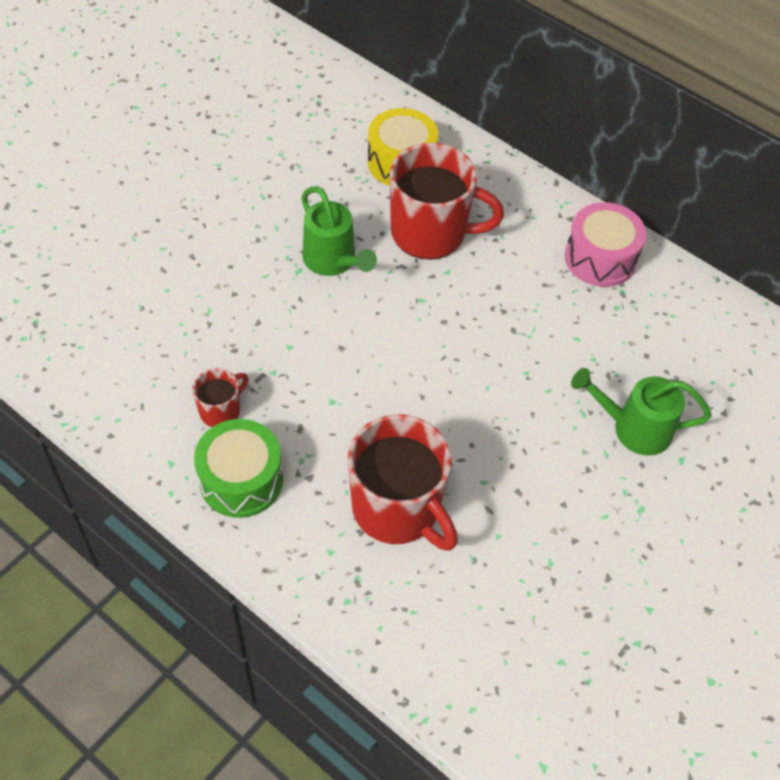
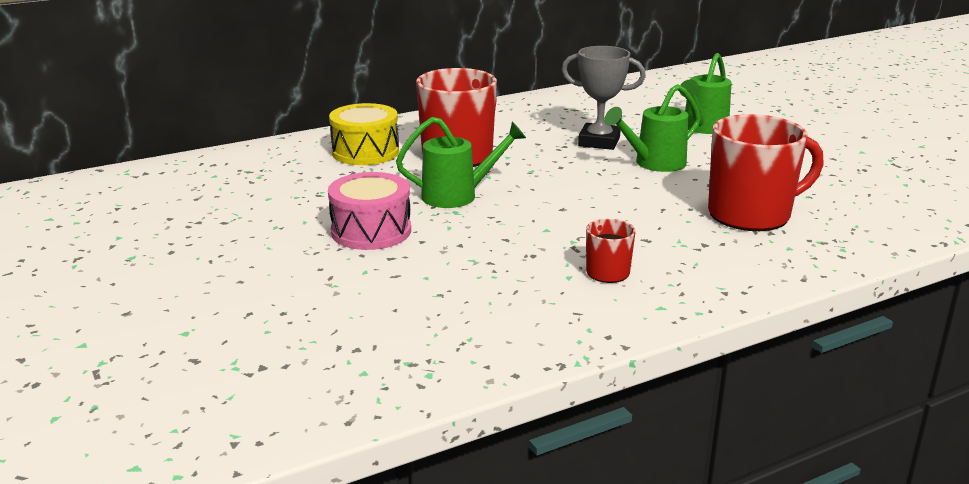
camera: 65 degrees left, 30 degrees down
(241, 480) = (696, 274): green drum -> none
(494, 400) = (654, 164): none -> green watering can
(532, 338) = (599, 142): none -> grey trophy
(600, 258) = (535, 109): pink drum -> pink drum (371, 231)

